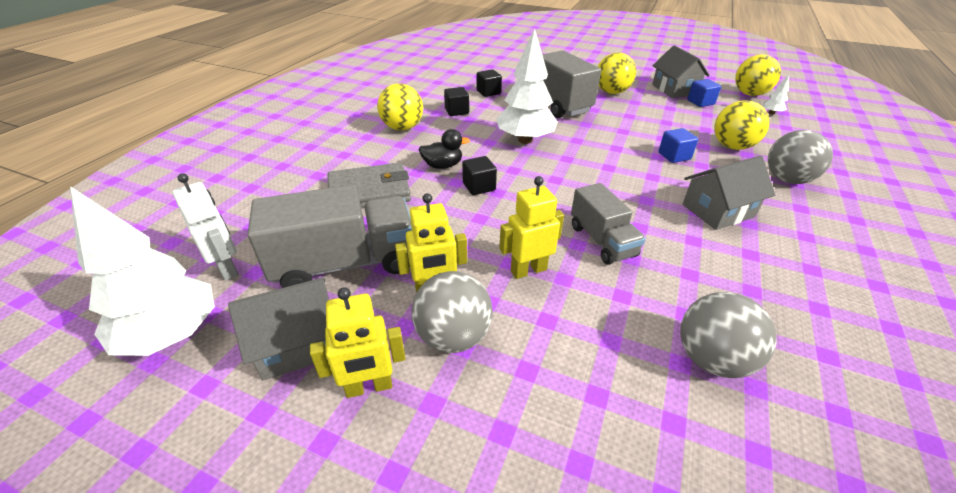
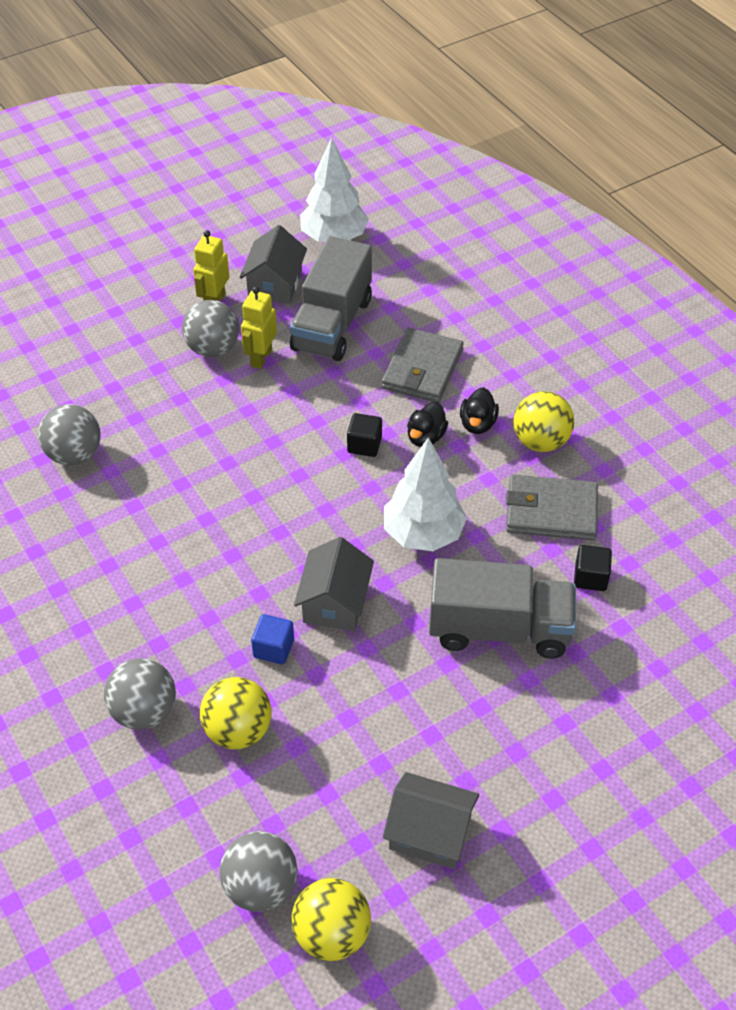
camera: 125 degrees right, 10 degrees up
(227, 268) = (382, 269): white robot -> none
(408, 151) = (477, 424): none -> black duck
(456, 111) = (551, 511): black cube -> grey wallet
(528, 270) = (230, 415): yellow robot -> none
(602, 241) = (216, 480): grey truck -> none
(611, 92) = (483, 732): yellow ball -> none
(700, 102) = (363, 823): blue cube -> none
(718, 211) = (168, 596): grey house -> grey house (334, 602)
(771, 113) = (261, 887): white tree -> grey ball

